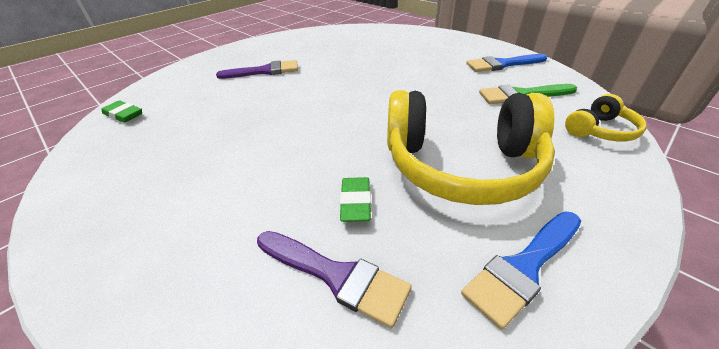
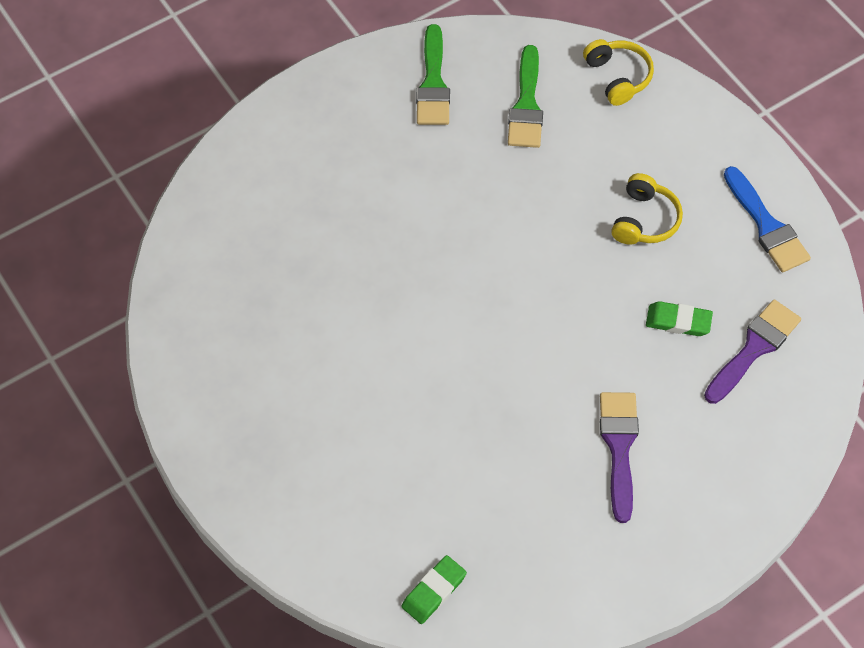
camera: 80 degrees left, 20 degrees up
(264, 71) = (341, 402): purple brush -> purple brush (619, 447)
(461, 165) = (644, 220): yellow headphones -> yellow headphones, size x0.46
(502, 64) = (433, 83): blue brush -> green brush

